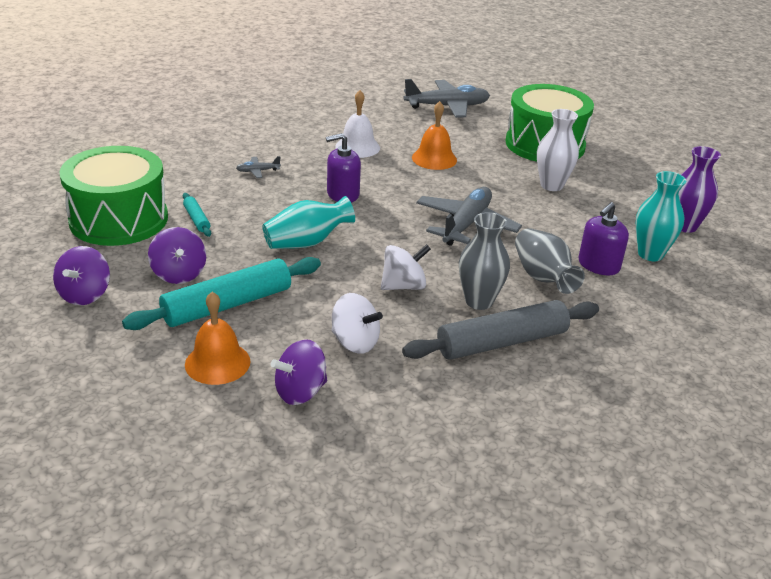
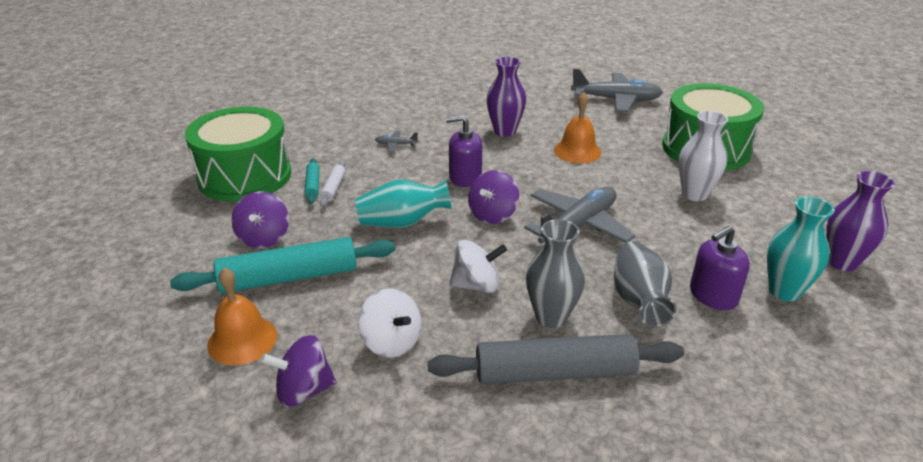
camera: 20 degrees right, 0 degrees up
(85, 294) = (169, 246): purple spinning top -> purple spinning top (493, 215)
(219, 219) = (333, 188): none -> white rolling pin
(357, 147) = (505, 131): white bell -> purple vase

